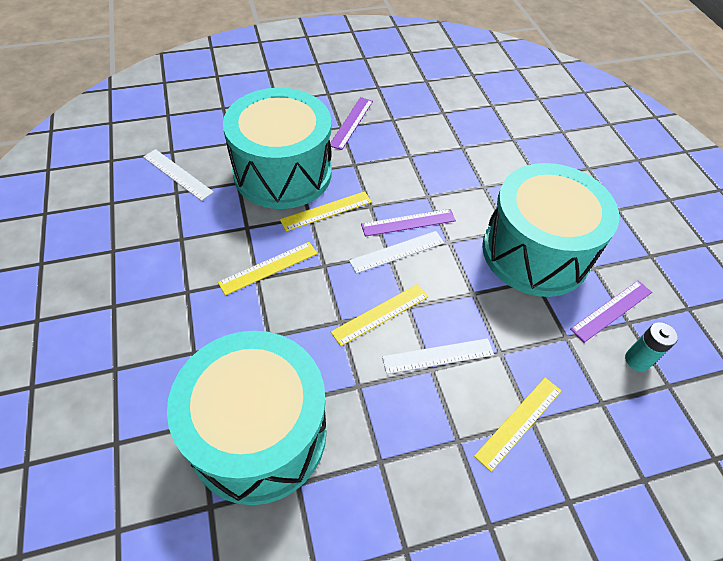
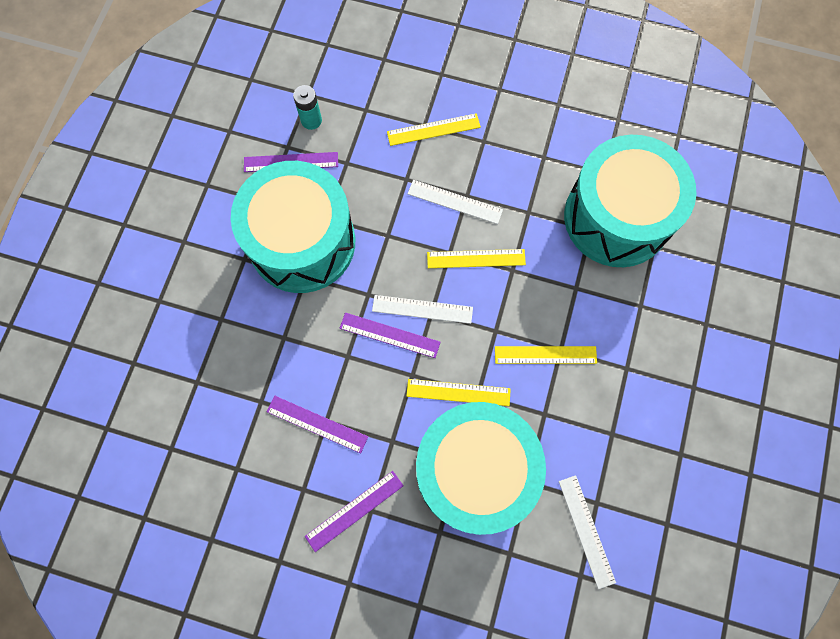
camera: 145 degrees left, 20 degrees up
(414, 151) = (317, 424): none -> purple ruler

